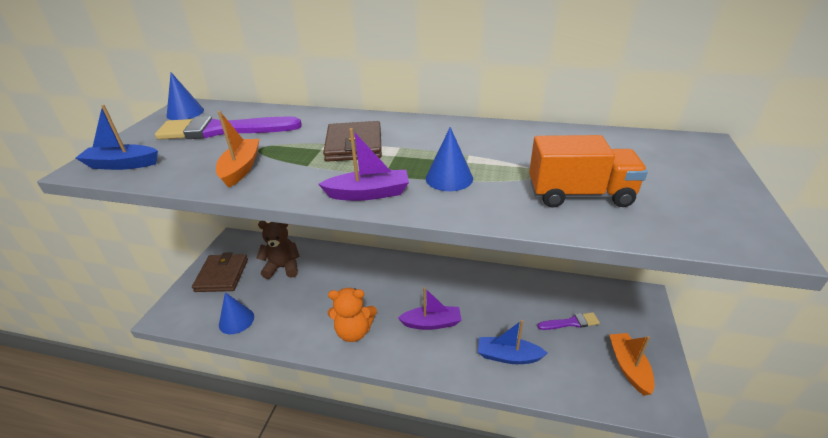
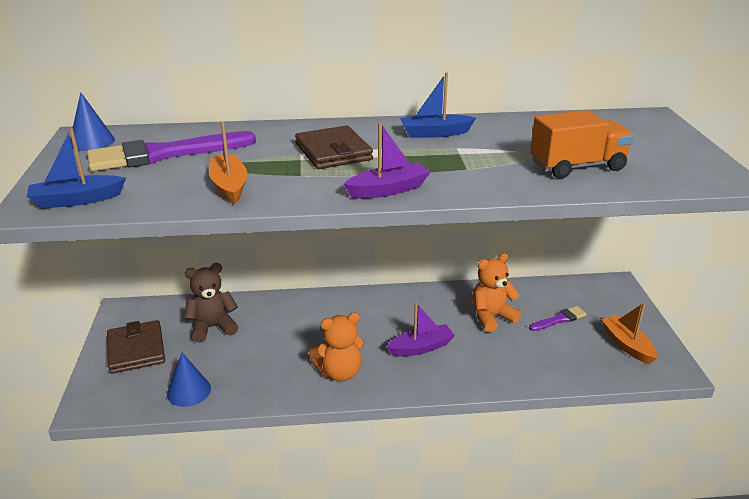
camera: 20 degrees left, 5 degrees down
(449, 178) = (454, 168): blue cone -> none
(507, 306) = (491, 317): none -> orange teddy bear
(508, 356) = (513, 360): blue boat -> blue boat (435, 133)

